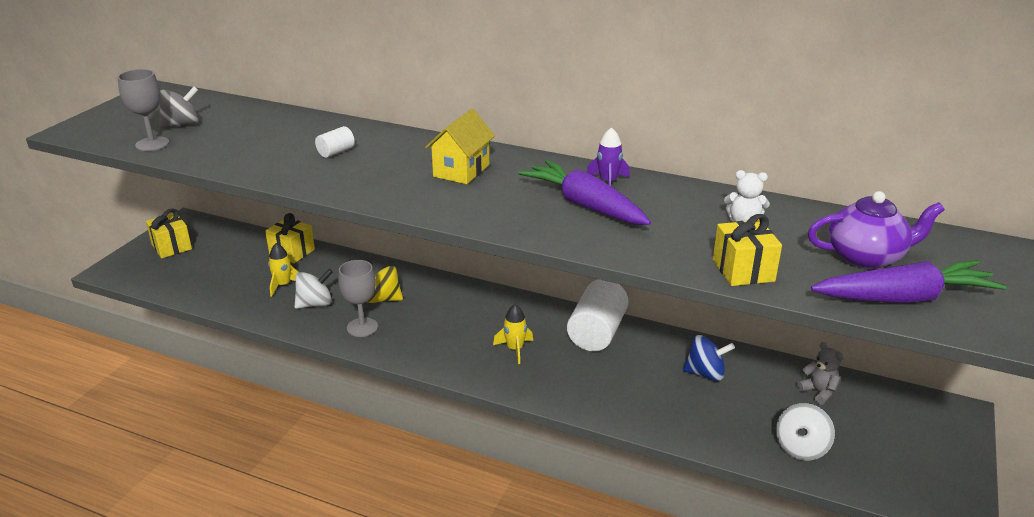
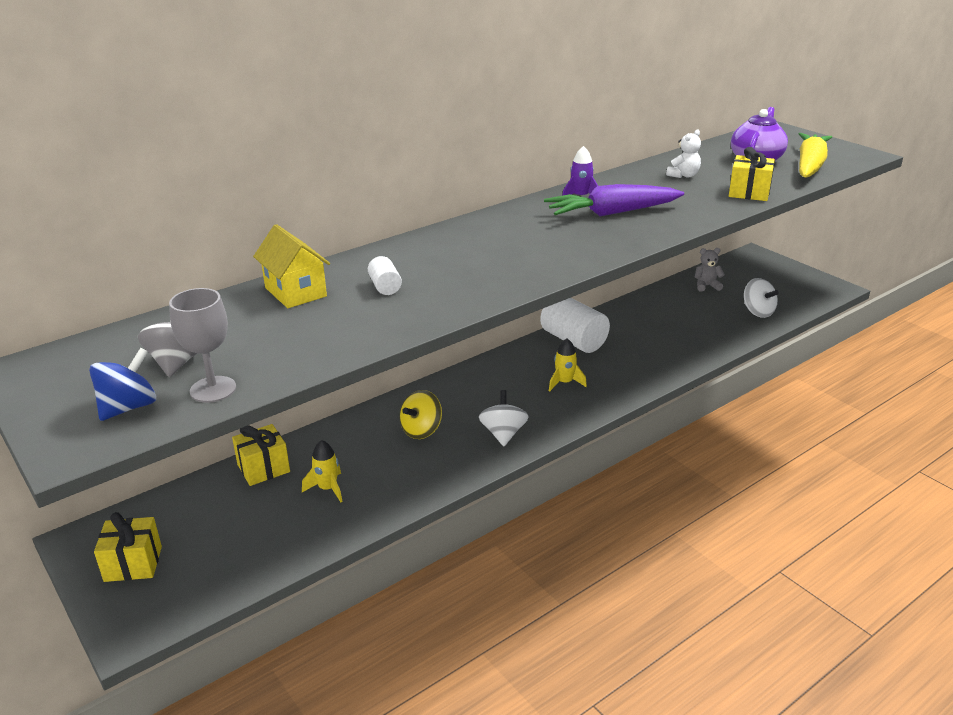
camera: 60 degrees left, 0 degrees up
(315, 304) = (387, 474): white spinning top -> white spinning top (503, 434)
(362, 327) = (459, 454): grey goblet -> none
(461, 171) = (498, 241): yellow house -> yellow house (295, 292)
(705, 373) = (659, 316): blue spinning top -> blue spinning top (129, 407)
(905, 298) = (810, 165): purple carrot -> yellow carrot

